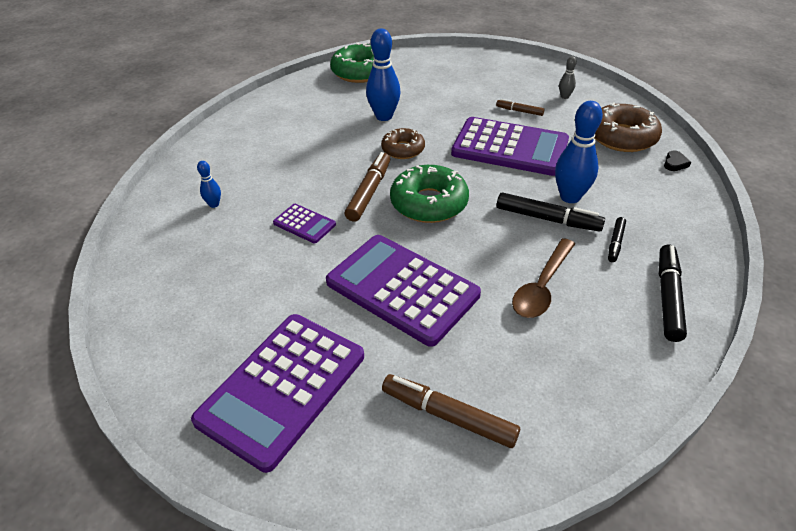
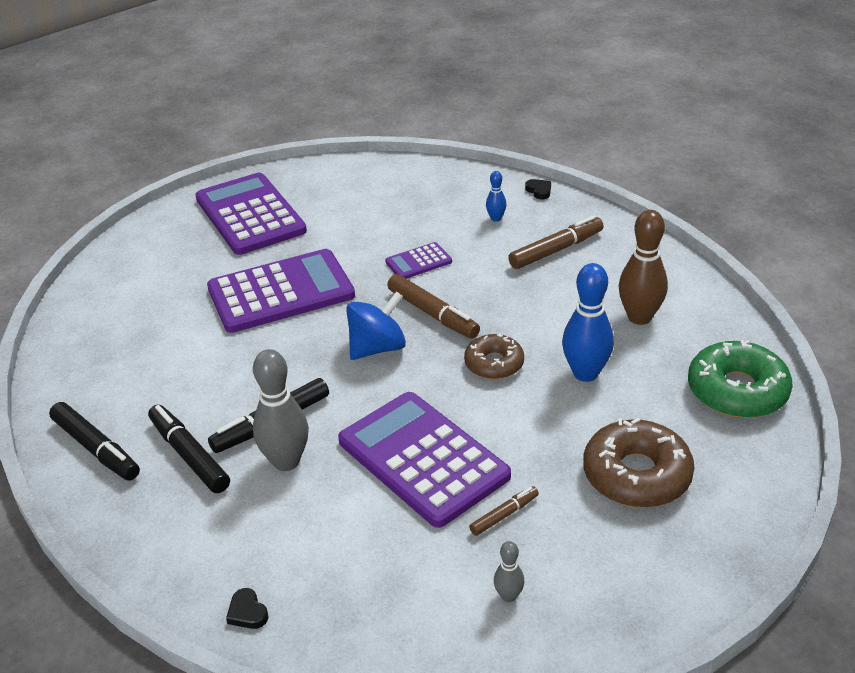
camera: 120 degrees right, 5 degrees down
(156, 195) = (539, 191): none -> black heart
(313, 112) = (639, 317): none -> brown bowling pin
(429, 203) = (377, 348): green donut -> blue spinning top
(448, 416) = (148, 275): brown marker -> brown marker (556, 250)
(510, 147) = (423, 458): purple calculator -> purple calculator turned 90 degrees clockwise
(541, 287) = (196, 372): brown spoon -> none
(570, 197) = (286, 461): blue bowling pin -> grey bowling pin
(615, 243) = (189, 455): black marker -> black marker, size x1.77
(622, 137) = (350, 595): brown donut -> brown donut (636, 475)

